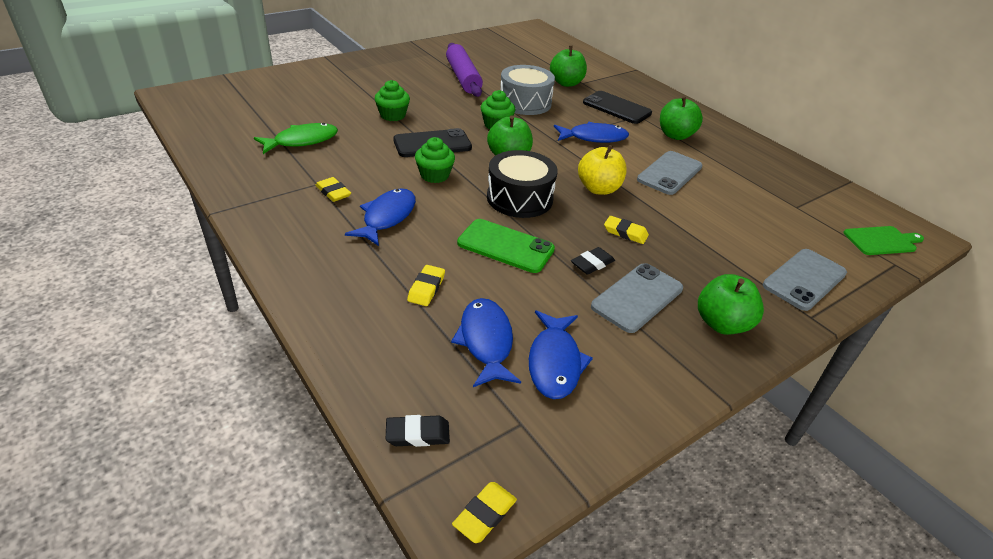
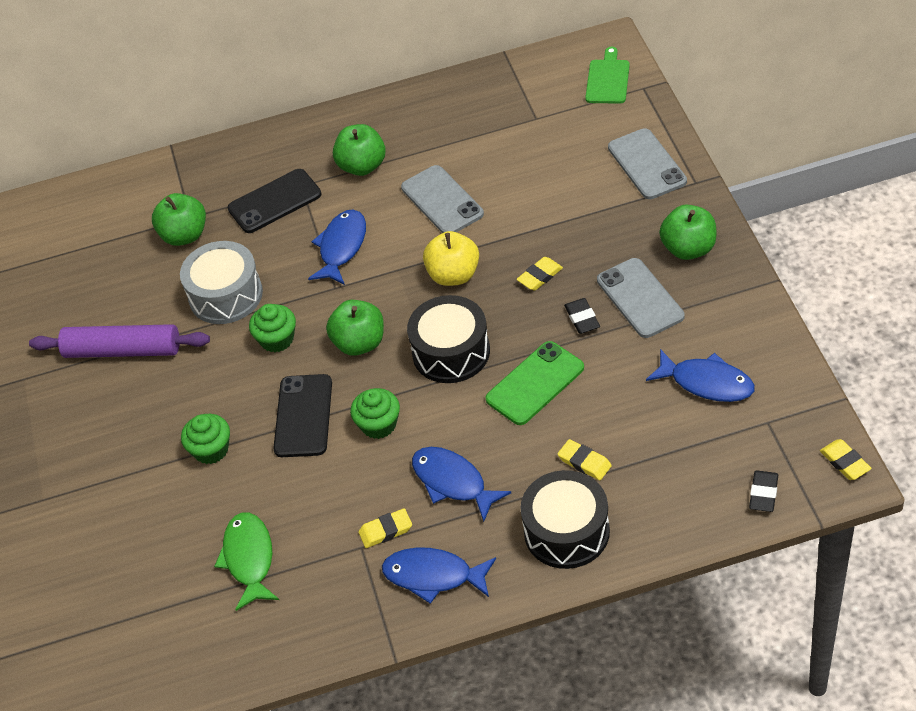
camera: 60 degrees left, 10 degrees up
(344, 288) = (566, 531): none -> black drum
(486, 342) = (670, 427): blue fish -> blue fish (433, 576)

